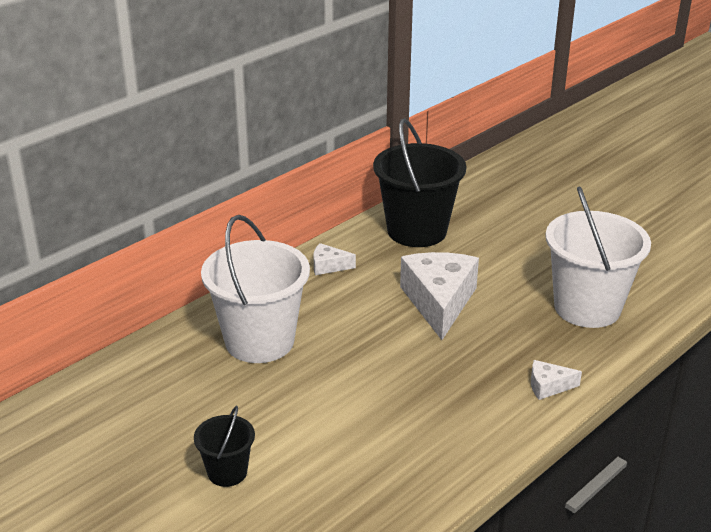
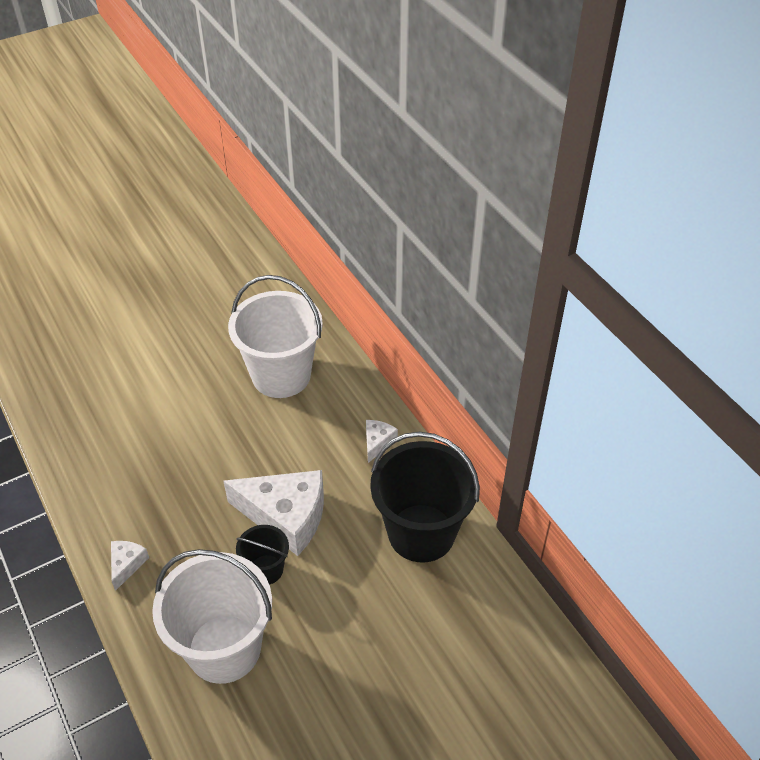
camera: 105 degrees right, 15 degrees up
(227, 472) = (142, 337): black bucket -> black bucket (266, 569)

